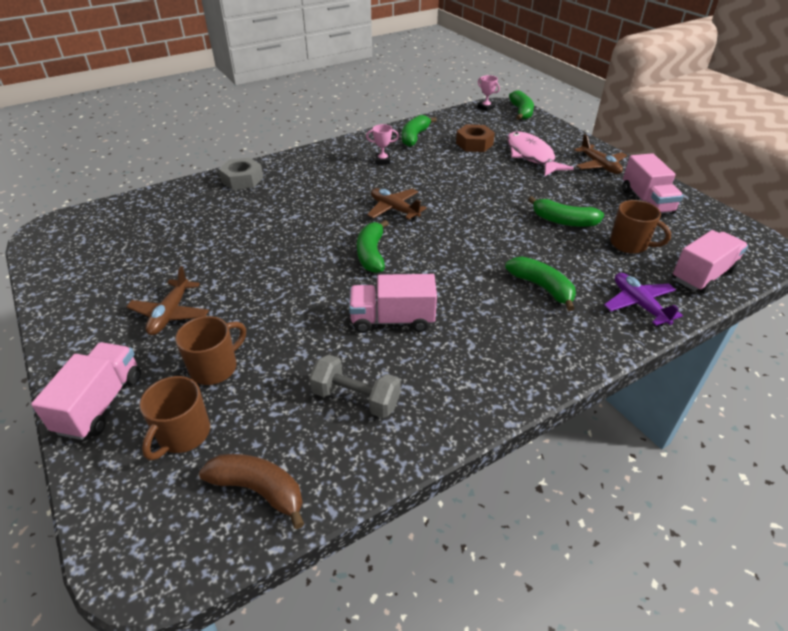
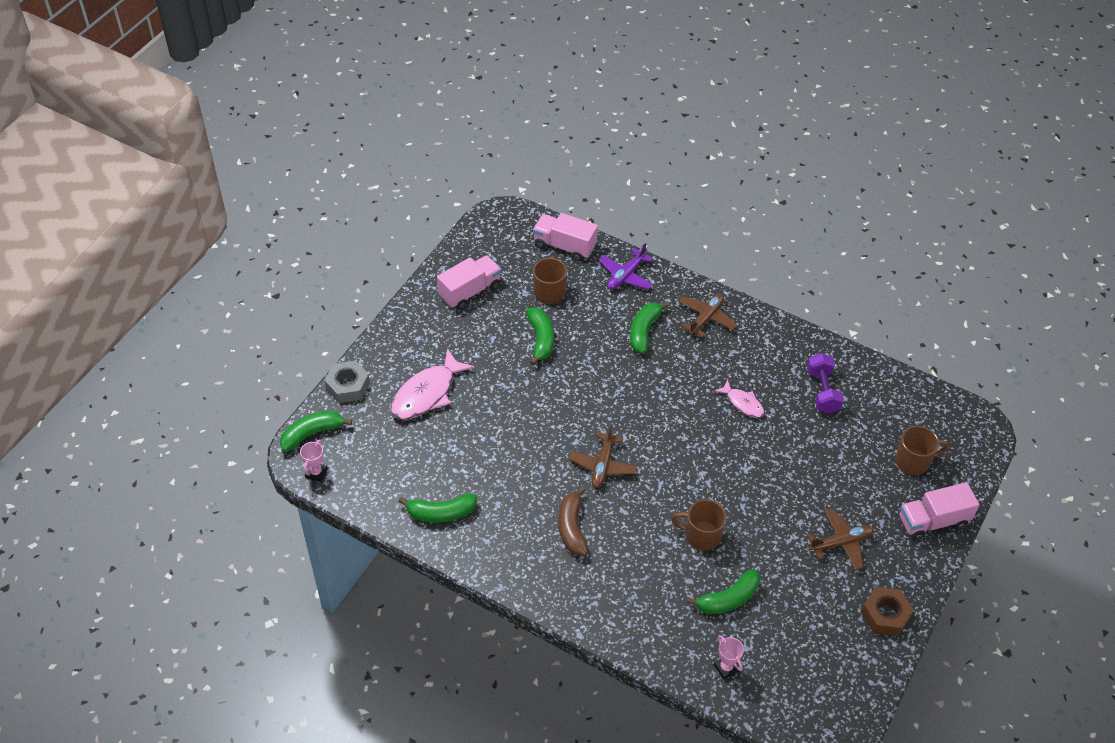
camera: 120 degrees left, 10 degrees up
(215, 368) = (860, 479): brown mug -> brown mug (701, 535)
(242, 180) = (636, 626): grey nut -> grey nut (347, 386)
(259, 490) = (911, 404): brown banana -> brown banana (572, 528)
(356, 399) = (822, 391): grey dumbbell -> purple dumbbell
(371, 254) = (679, 451): green banana -> green banana (728, 599)
(382, 160) = (515, 518): pink trophy -> pink trophy (726, 668)
(392, 320) = (743, 403): pink truck -> pink fish
(474, 144) = (426, 450): brown nut -> brown nut (885, 615)
(599, 165) = (417, 335): brown plane -> brown plane (706, 318)

